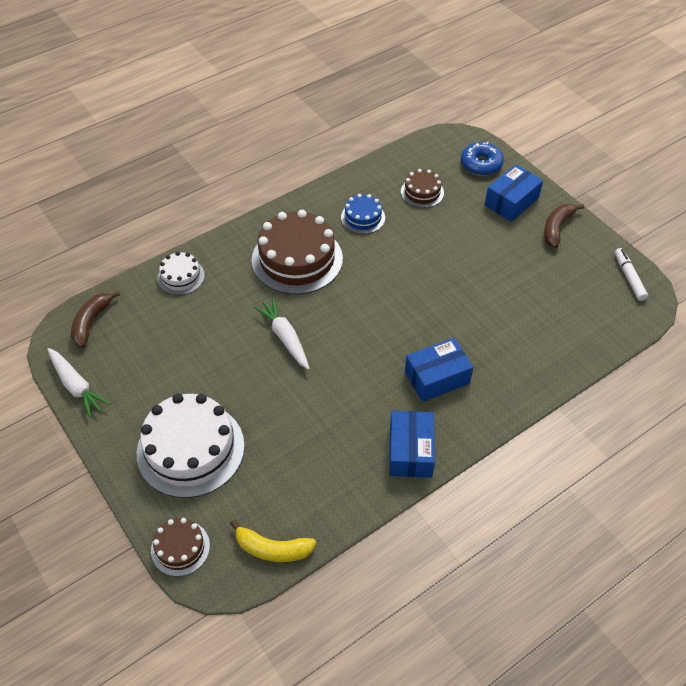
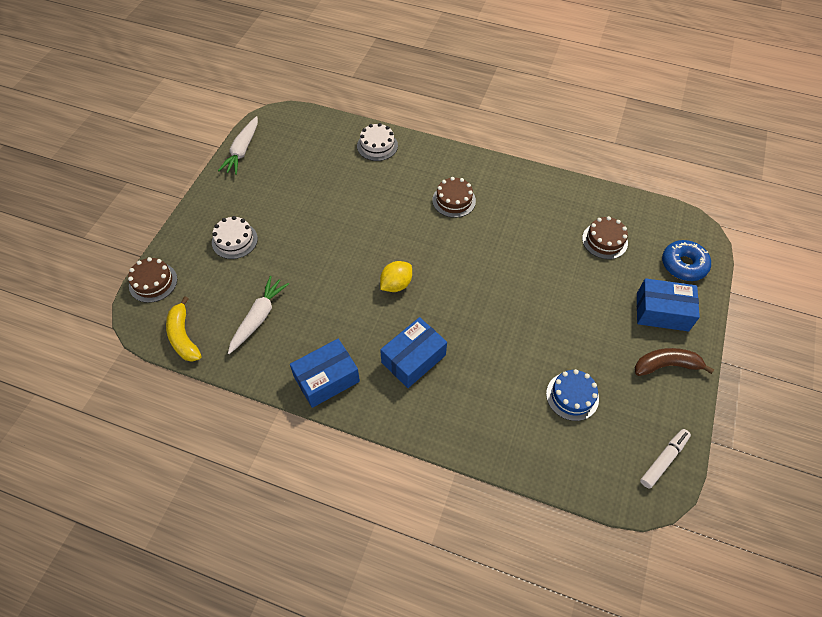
camera: 55 degrees right, 5 degrees up
(91, 322) = (299, 125): brown banana -> none
(190, 449) = (234, 240): white cake -> white cake, size x0.51
(285, 337) = (372, 237): white carrot -> white carrot (259, 317)
(297, 259) = (454, 200): brown cake -> brown cake, size x0.51
(352, 348) = (396, 284): none -> yellow lemon
(363, 217) = (536, 217): blue cake -> blue cake (572, 396)
(437, 377) = (413, 359): blue box -> blue box turned 75 degrees counterclockwise

